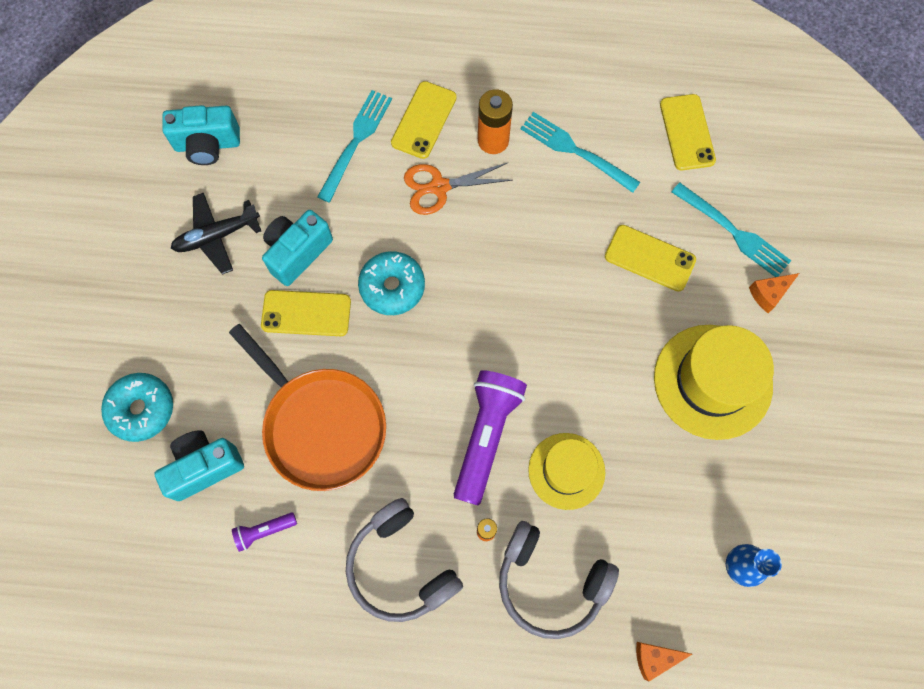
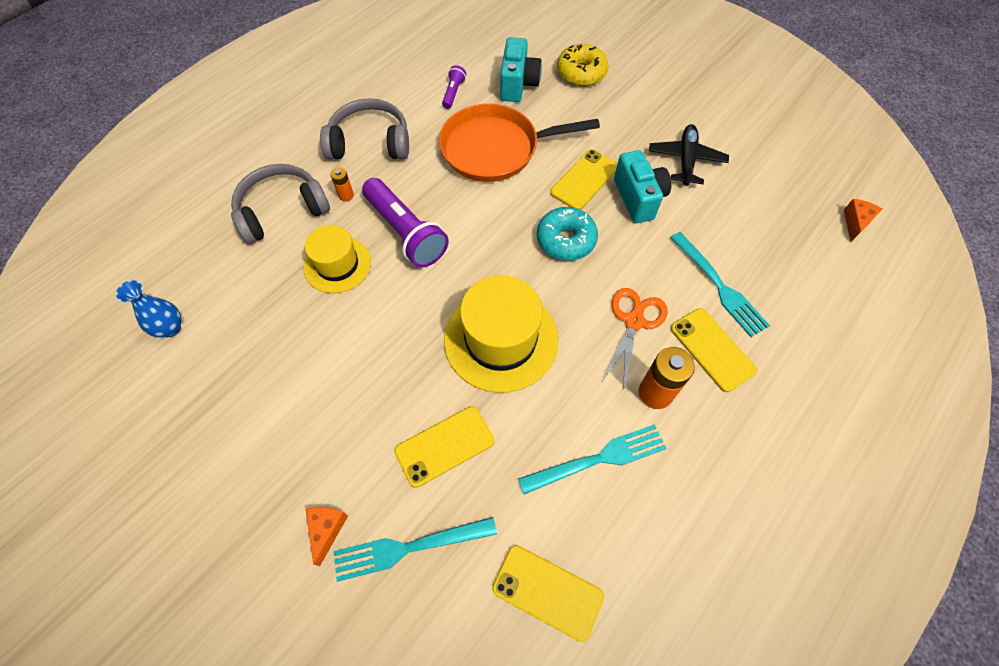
camera: 125 degrees right, 10 degrees down
(141, 409) = (581, 73): turquoise donut -> yellow donut
(207, 145) = (775, 189): turquoise camera -> none
(654, 658) = (181, 237): orange cheese -> orange cheese (855, 223)
(712, 381) = (302, 414): yellow hat -> yellow hat (501, 339)

